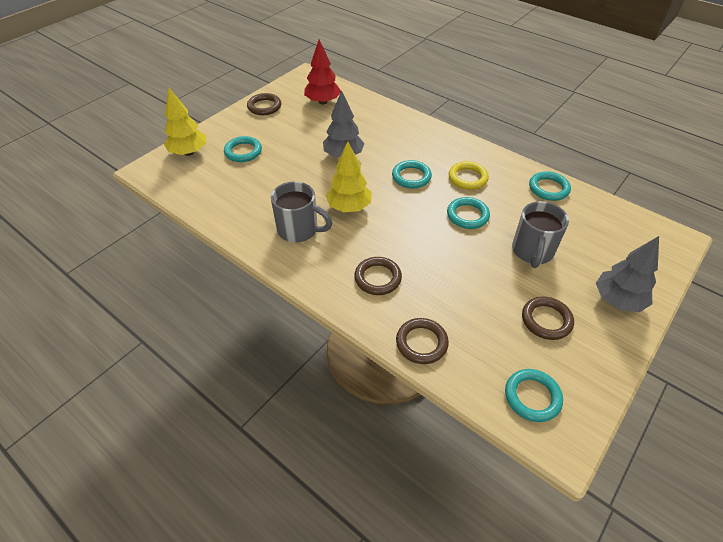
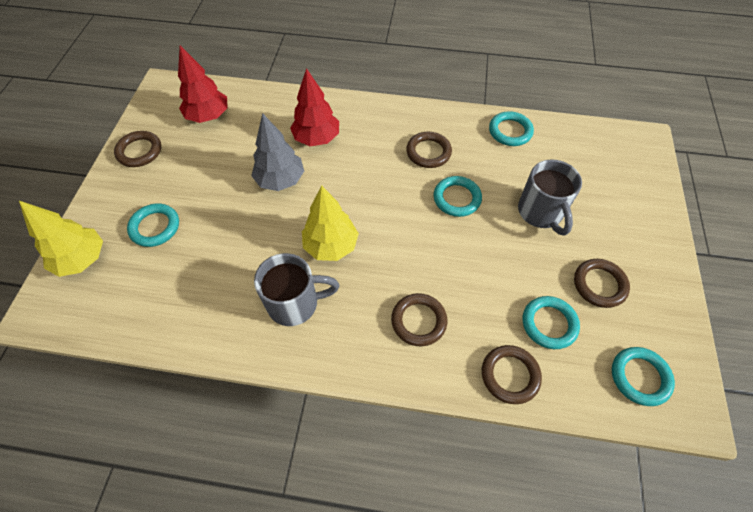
camera: 30 degrees left, 10 degrees up
(388, 140) = (317, 138): none -> red tree
(411, 177) = (371, 176): turquoise ring -> turquoise ring (549, 324)
(467, 178) = (428, 152): yellow ring -> brown ring
(617, 300) = (641, 230): grey tree -> none

